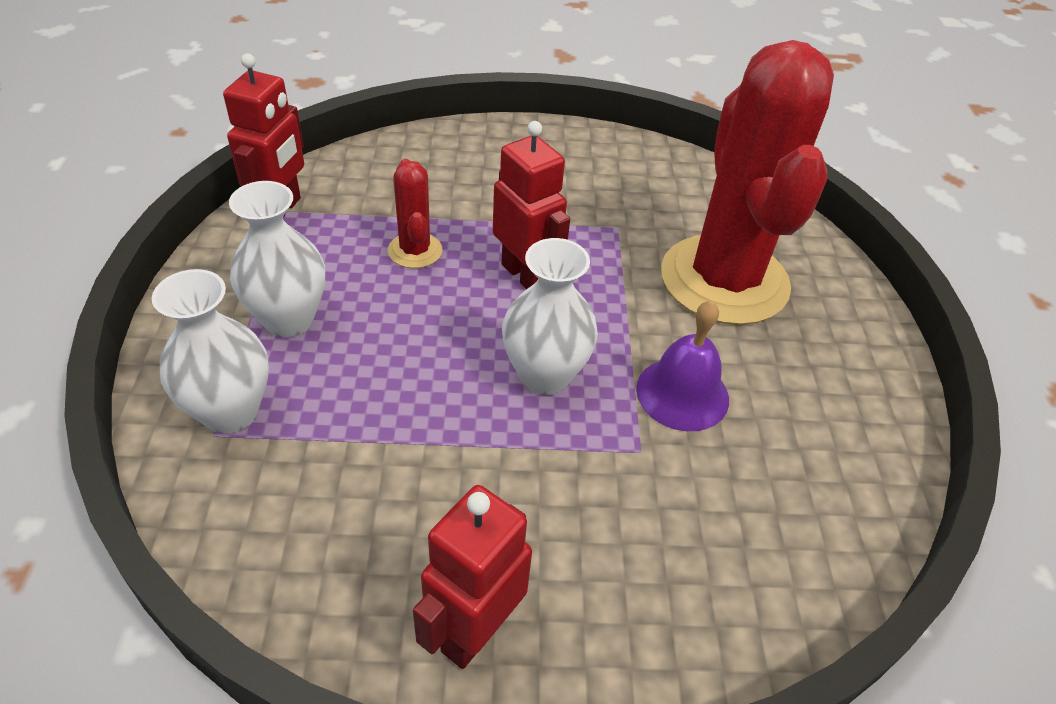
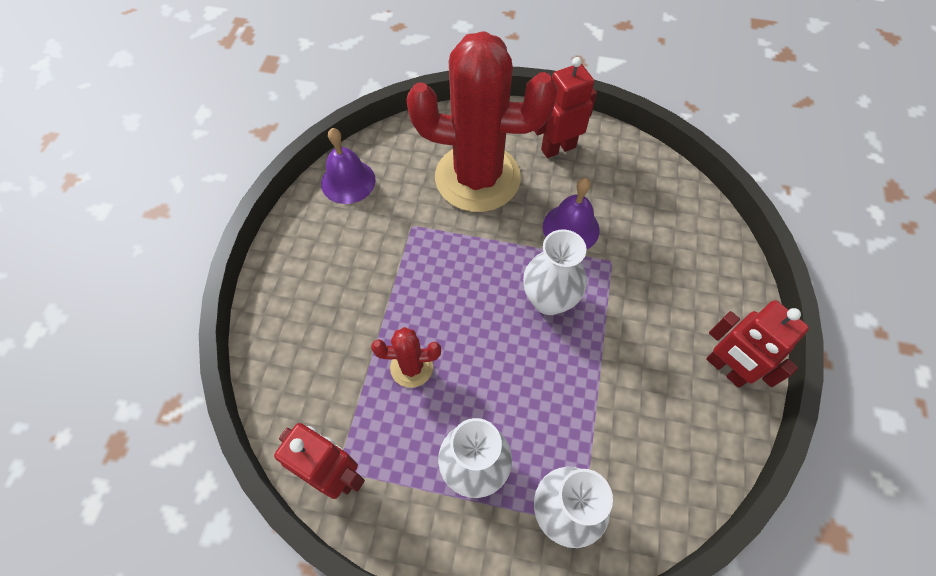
camera: 75 degrees left, 15 degrees up
(525, 275) = (453, 294): red robot -> red robot (558, 148)
(659, 166) = (348, 181): none -> purple bell

